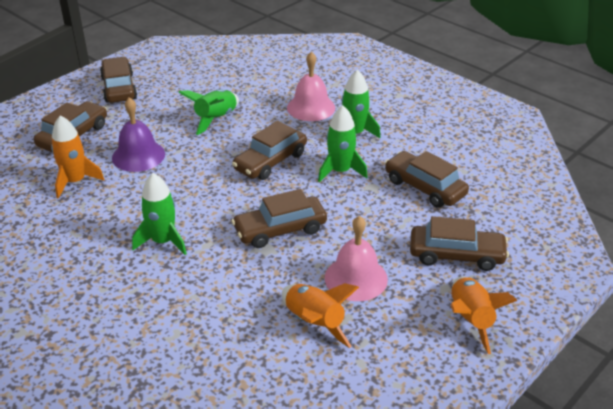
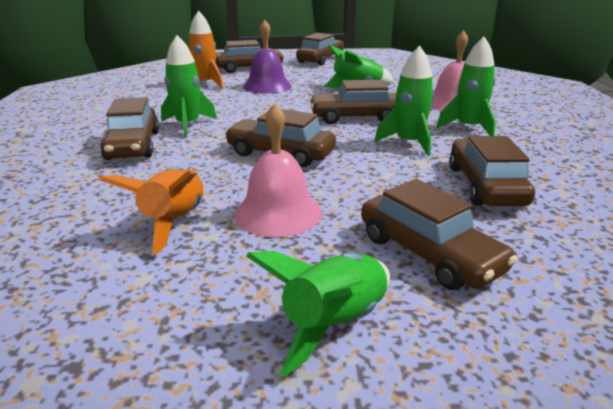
camera: 45 degrees right, 10 degrees down
(163, 287) = (133, 145): none -> brown car
(470, 320) = (334, 324): orange rocket -> green rocket

